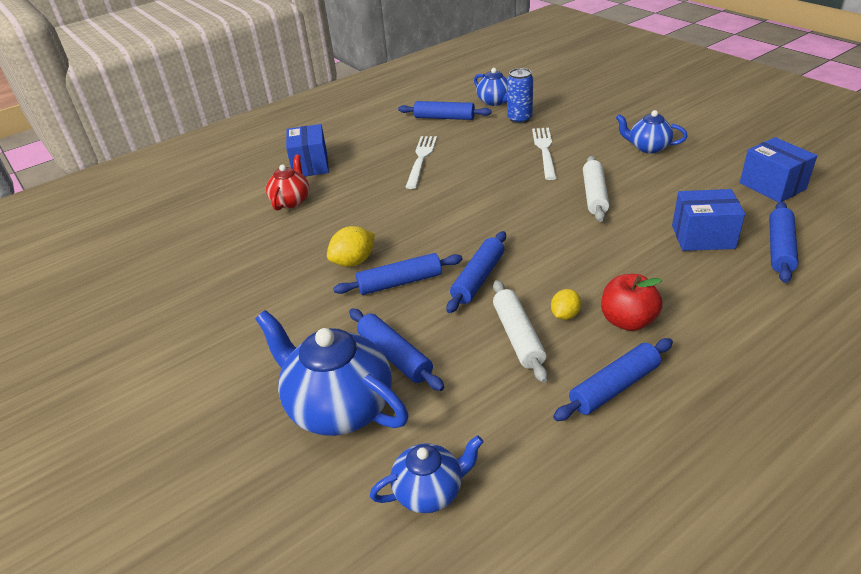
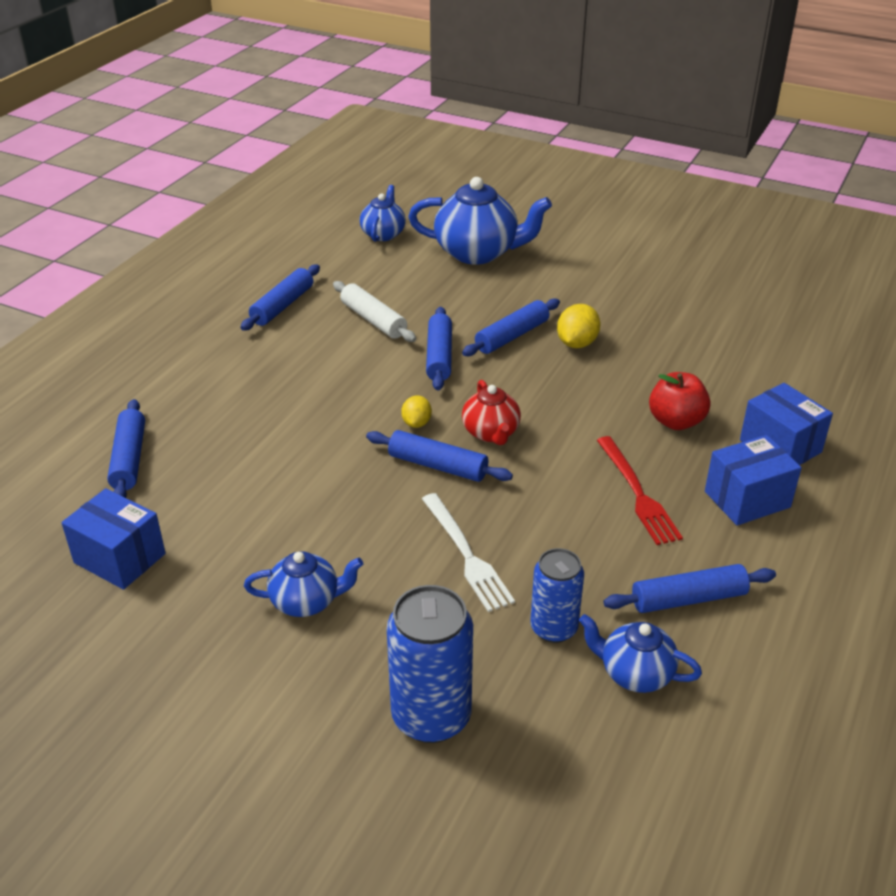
camera: 150 degrees right, 0 degrees up
(291, 201) = (731, 390): red teapot -> red teapot (491, 433)
(395, 356) = (465, 286): blue rolling pin -> blue rolling pin (437, 466)
(421, 159) = (637, 493): white fork -> red fork
(429, 491) = (383, 234): blue teapot -> blue teapot turned 150 degrees clockwise
(565, 315) = (340, 344): yellow lemon -> yellow lemon (416, 423)
(594, 195) = (360, 486): white rolling pin -> none
(597, 103) = (431, 716): none -> blue can
(627, 321) = (282, 352): red apple -> red apple (676, 421)
(703, 237) = (216, 454): blue box -> blue box (747, 499)

